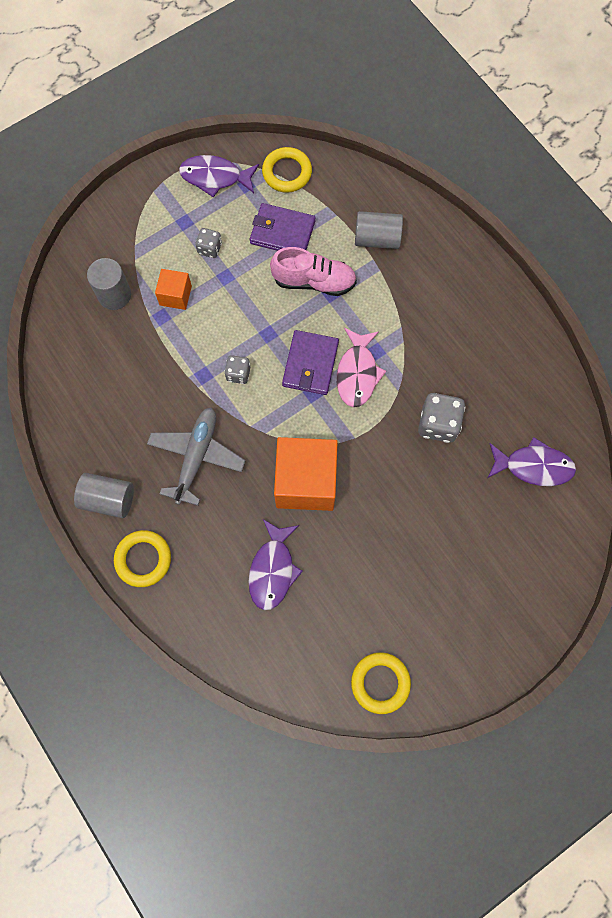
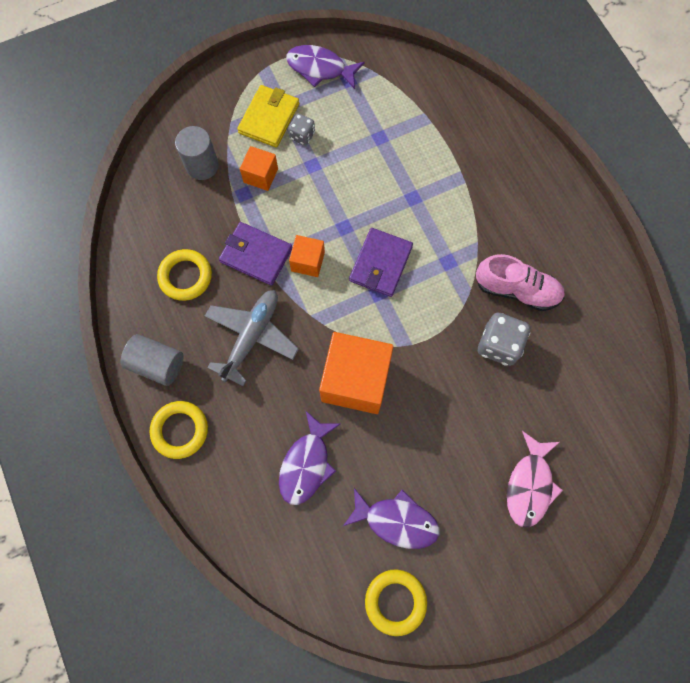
camera: 10 degrees right, 0 degrees up
(173, 236) = (269, 118): none -> yellow wallet
(238, 374) = (308, 261): grey dice -> orange cube
(282, 232) = (376, 131): purple wallet -> purple wallet (256, 255)
(287, 172) = (390, 74): yellow ring -> yellow ring (185, 276)
(314, 281) = (398, 183): pink shoe -> pink shoe (516, 290)
(357, 373) = (426, 280): pink fish -> pink fish (529, 485)
(377, 239) = (468, 151): grey cylinder -> none
(533, 466) = (589, 404): purple fish -> purple fish (396, 520)

